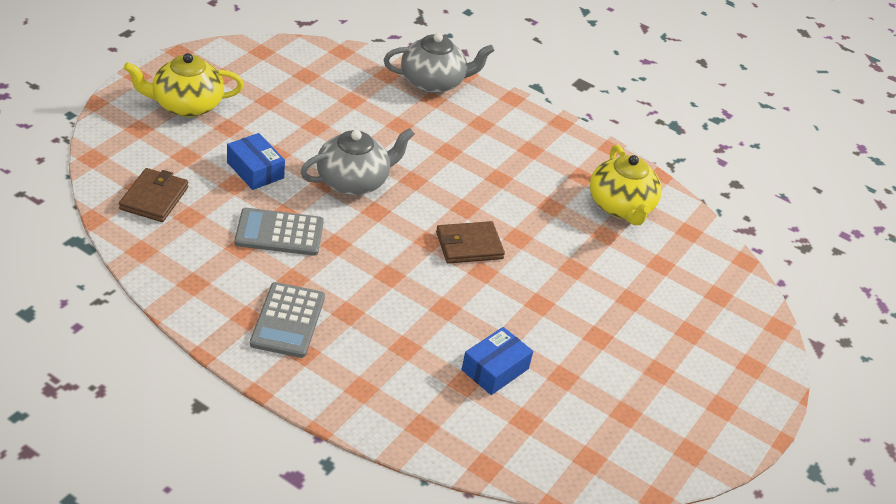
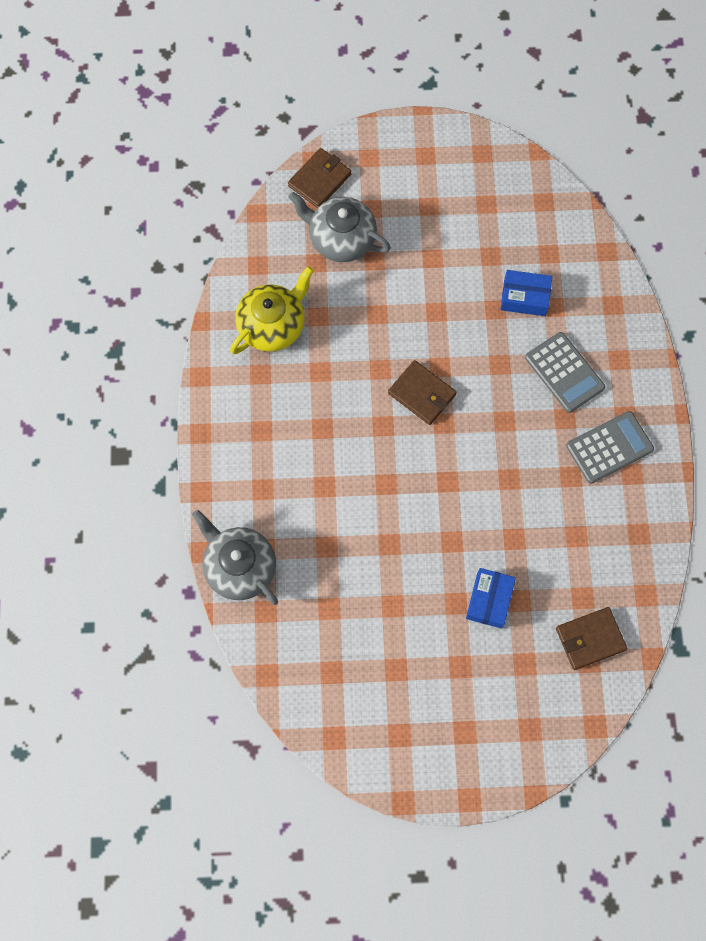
camera: 120 degrees left, 30 degrees up
(186, 105) = (466, 724): yellow teapot -> none
(279, 233) = (537, 524): grey calculator -> grey calculator (564, 372)
(353, 181) = (430, 523): grey teapot -> grey teapot (341, 239)
(750, 318) = (319, 180): none -> brown wallet

